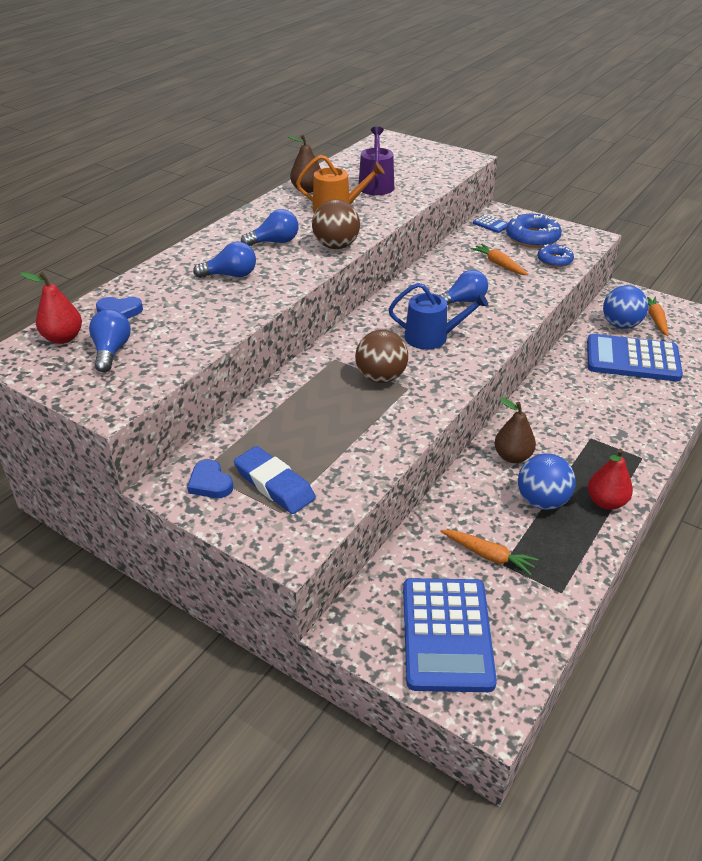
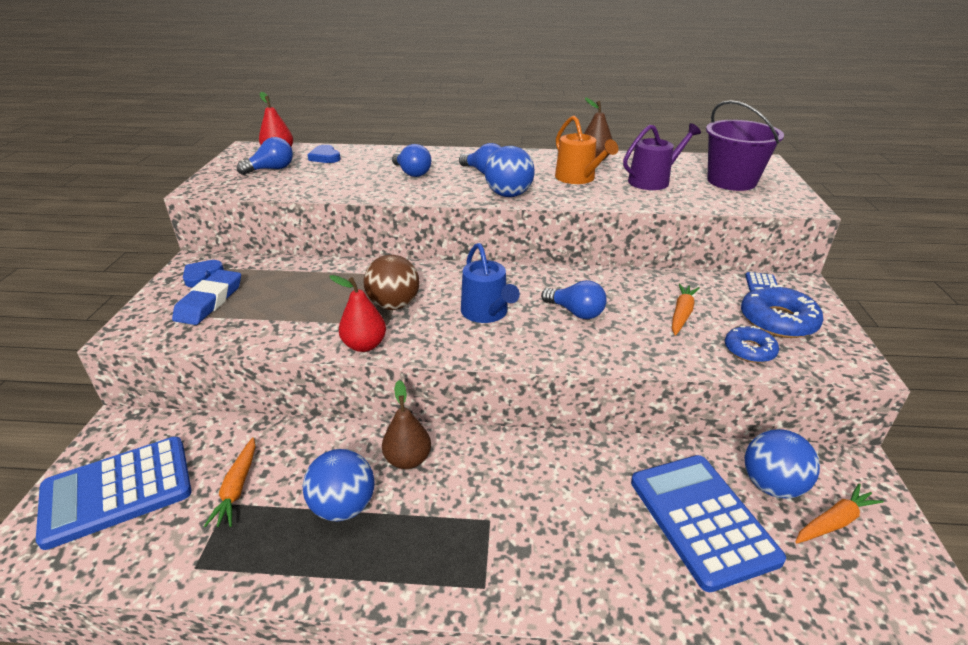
camera: 60 degrees right, 5 degrees down
(336, 246) = (508, 195): brown ball -> blue ball
(408, 161) = (731, 181): none -> purple bucket
(606, 502) = (370, 569): red pear -> red pear (364, 345)

